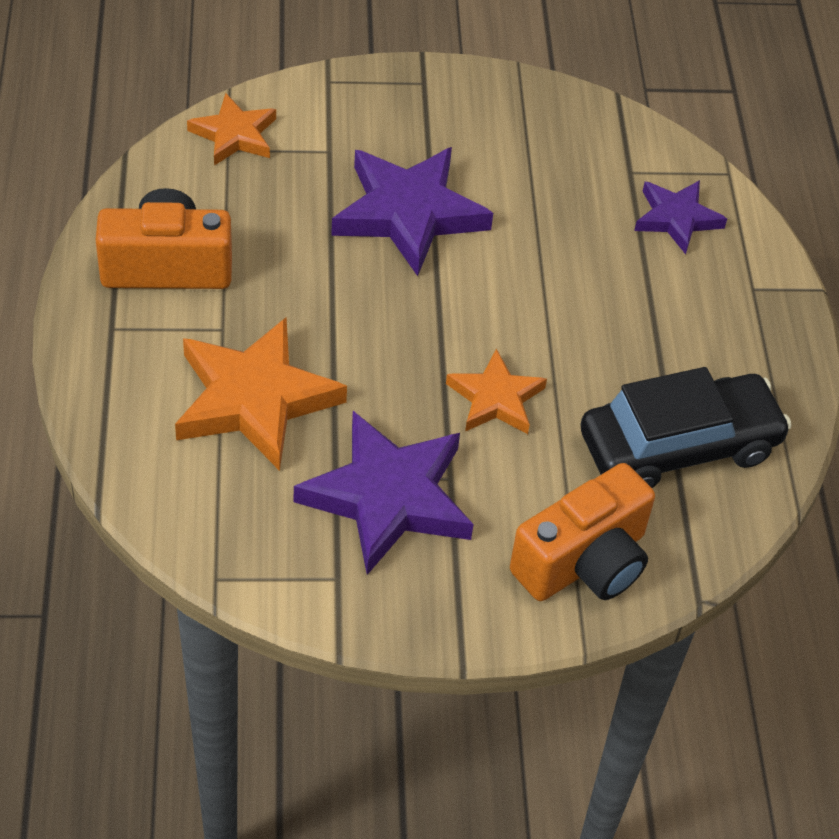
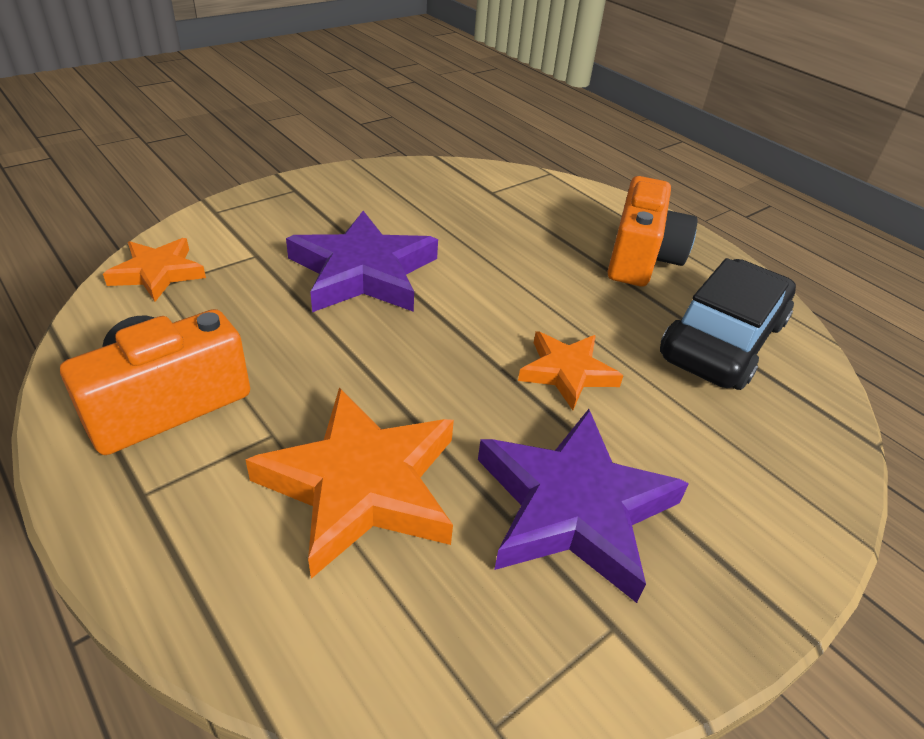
camera: 35 degrees left, 10 degrees down
(584, 562) = (776, 466): orange camera -> orange camera (641, 258)
(676, 218) = (550, 206): purple star -> none

